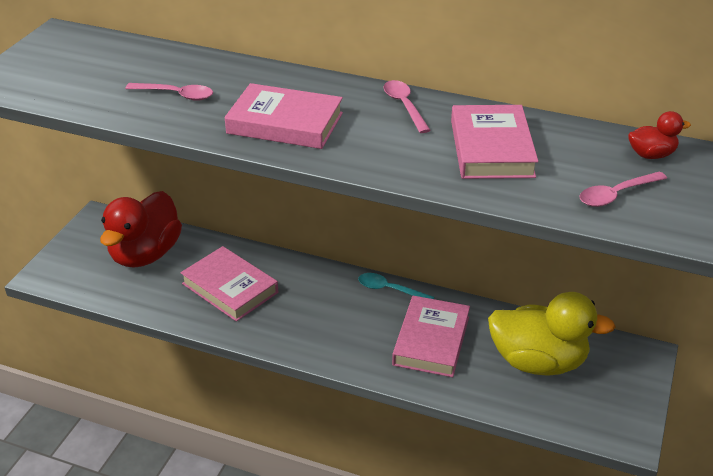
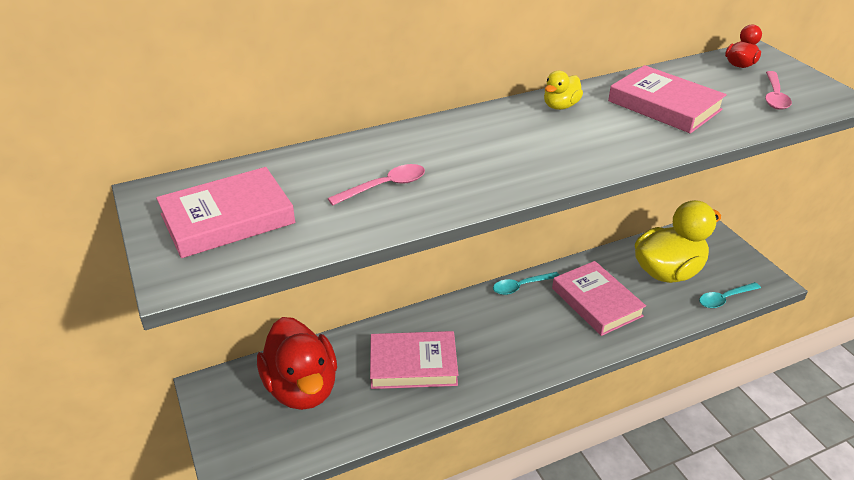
camera: 45 degrees left, 0 degrees up
(285, 123) = (512, 161): pink book -> pink book (227, 219)
(404, 106) = (560, 106): pink spoon -> yellow duck
(553, 417) = (724, 299): none -> turquoise spoon

